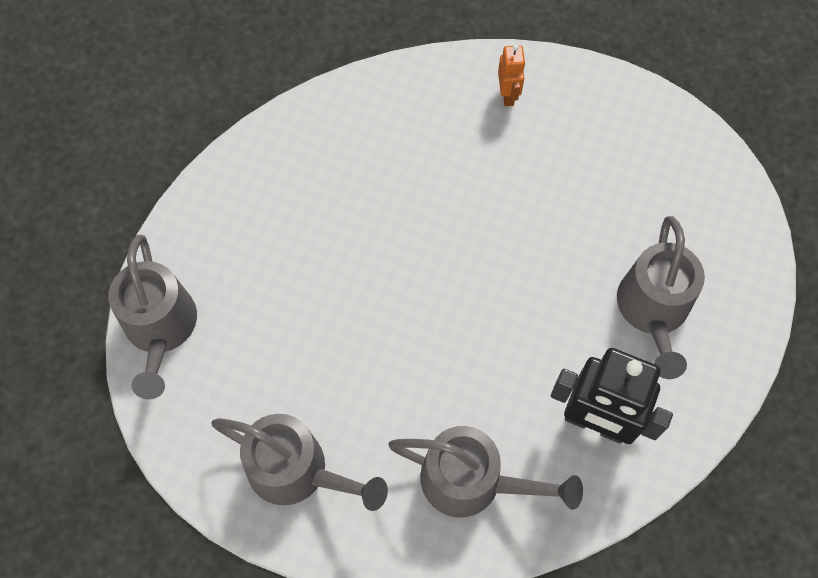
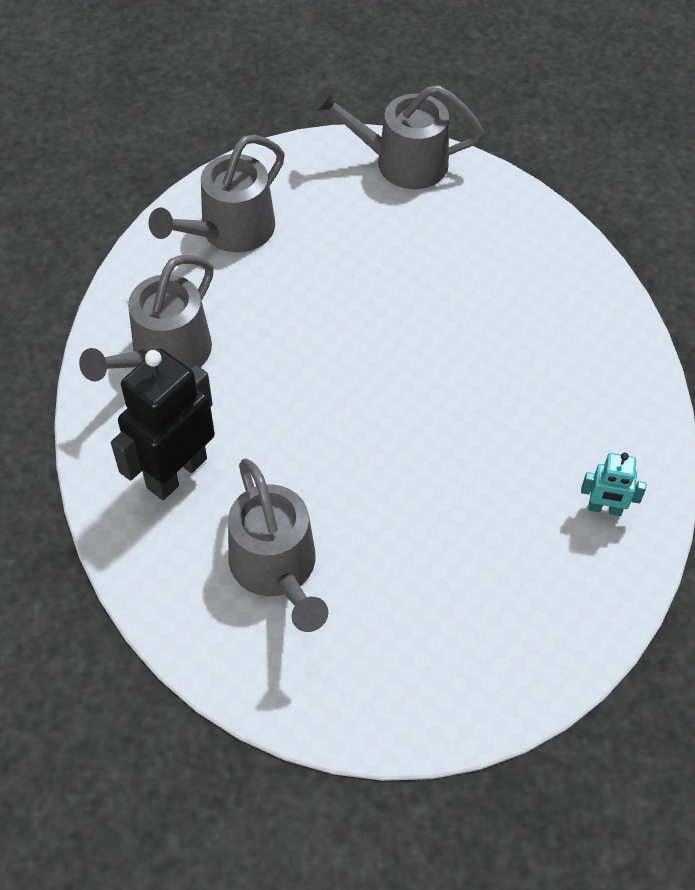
camera: 105 degrees right, 10 degrees down
(508, 95) = (605, 509): orange robot -> turquoise robot
(653, 311) = (277, 570): grey watering can -> grey watering can turned 135 degrees counterclockwise

